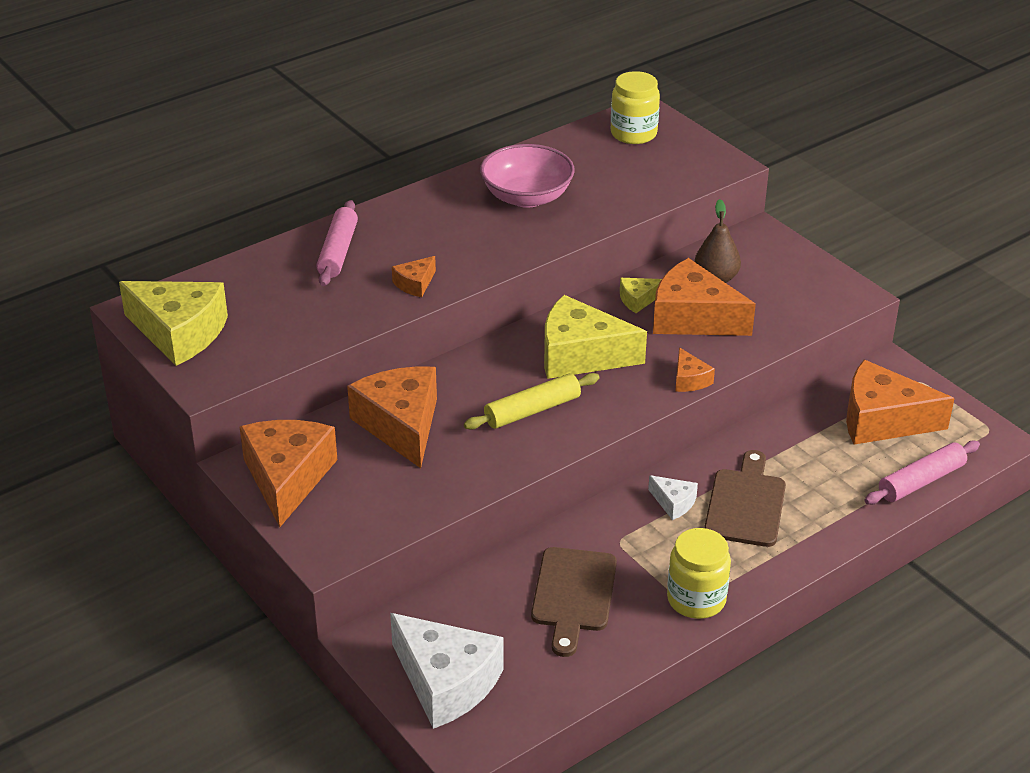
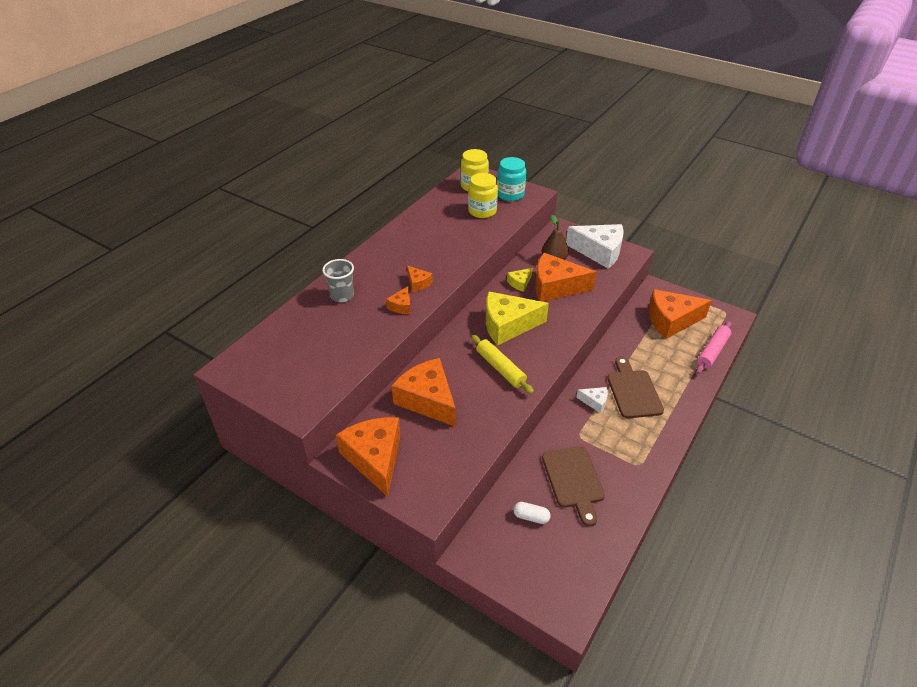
camera: 20 degrees left, 5 degrees up
(179, 333) = (265, 378): yellow cheese -> none
(338, 251) = (342, 296): pink rolling pin -> grey cup
(446, 682) = (533, 569): white cheese -> white cheese (599, 252)
(482, 621) = (531, 517): none -> white capsule
(527, 197) = (436, 236): pink bowl -> none
(532, 410) = (500, 368): yellow rolling pin -> yellow rolling pin turned 75 degrees counterclockwise
(685, 158) = (510, 194): none -> turquoise jar
(689, 380) = (576, 325): orange cheese -> orange cheese (418, 283)
(696, 599) = (643, 461): yellow jar -> yellow jar (482, 211)

